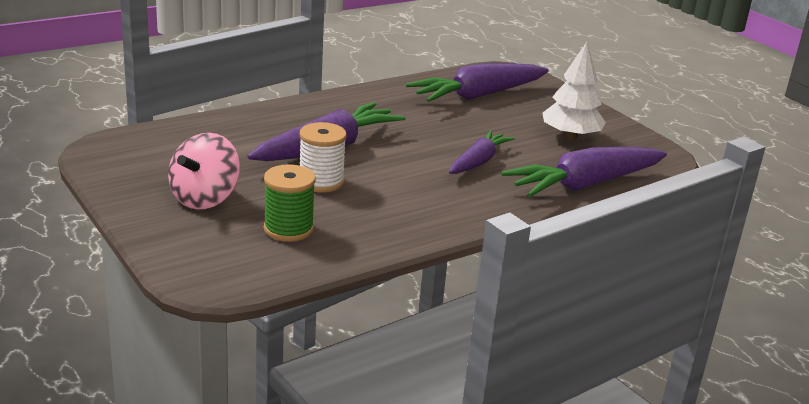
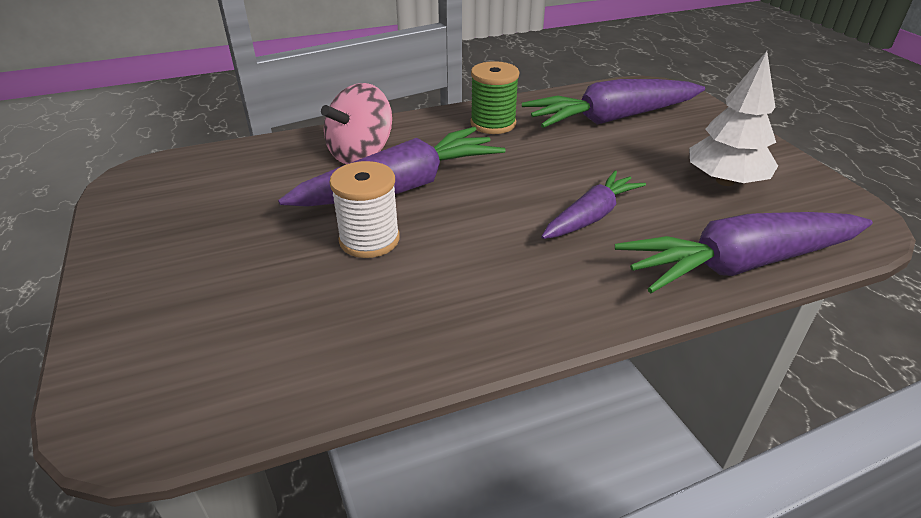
camera: 15 degrees right, 10 degrees up
(205, 198) = (207, 259): pink spinning top -> pink spinning top (361, 154)
(288, 229) = (287, 322): green spool -> green spool (493, 124)

